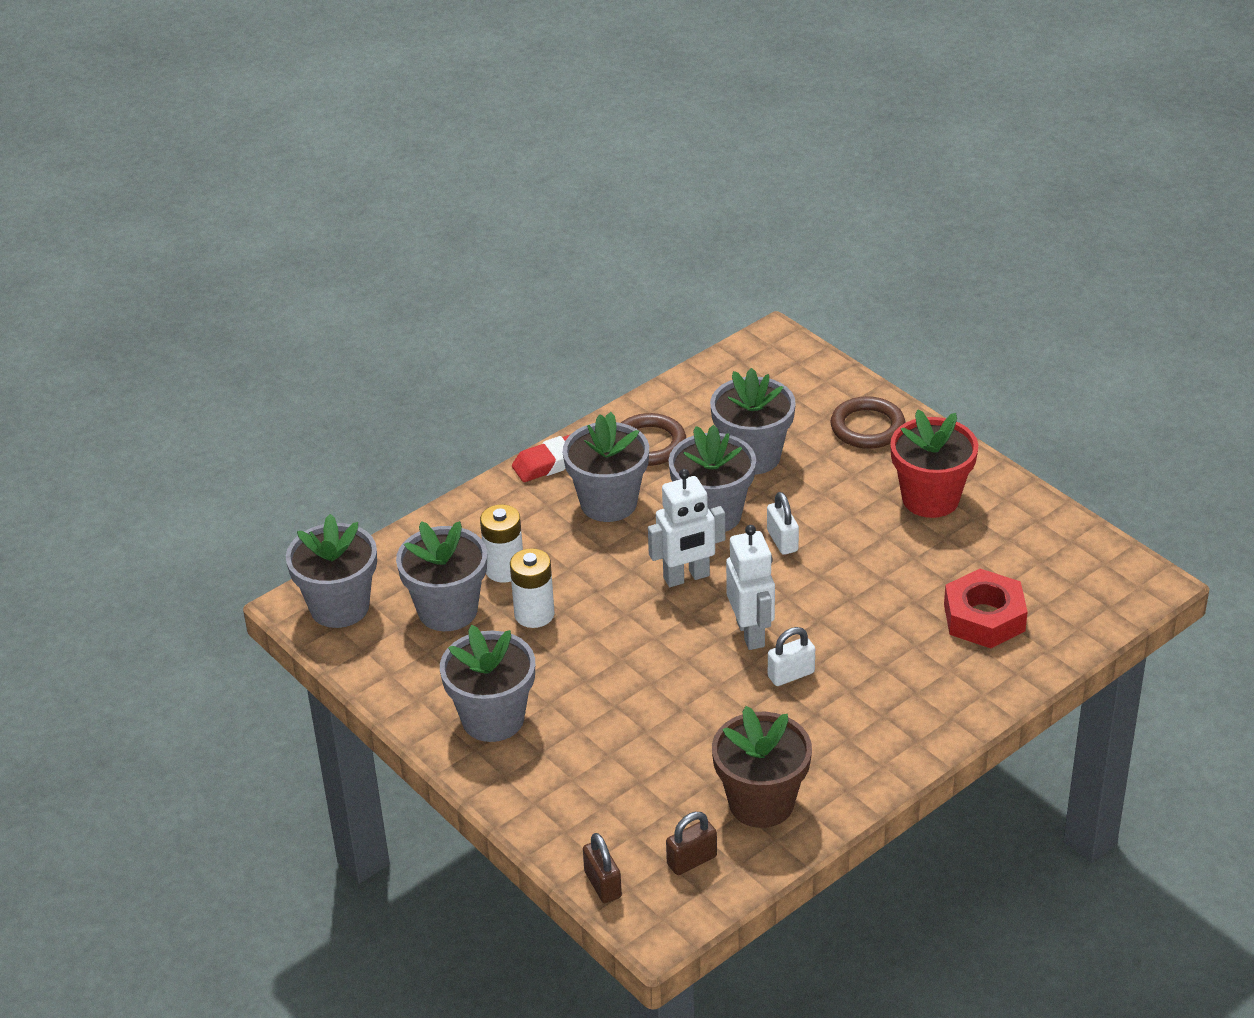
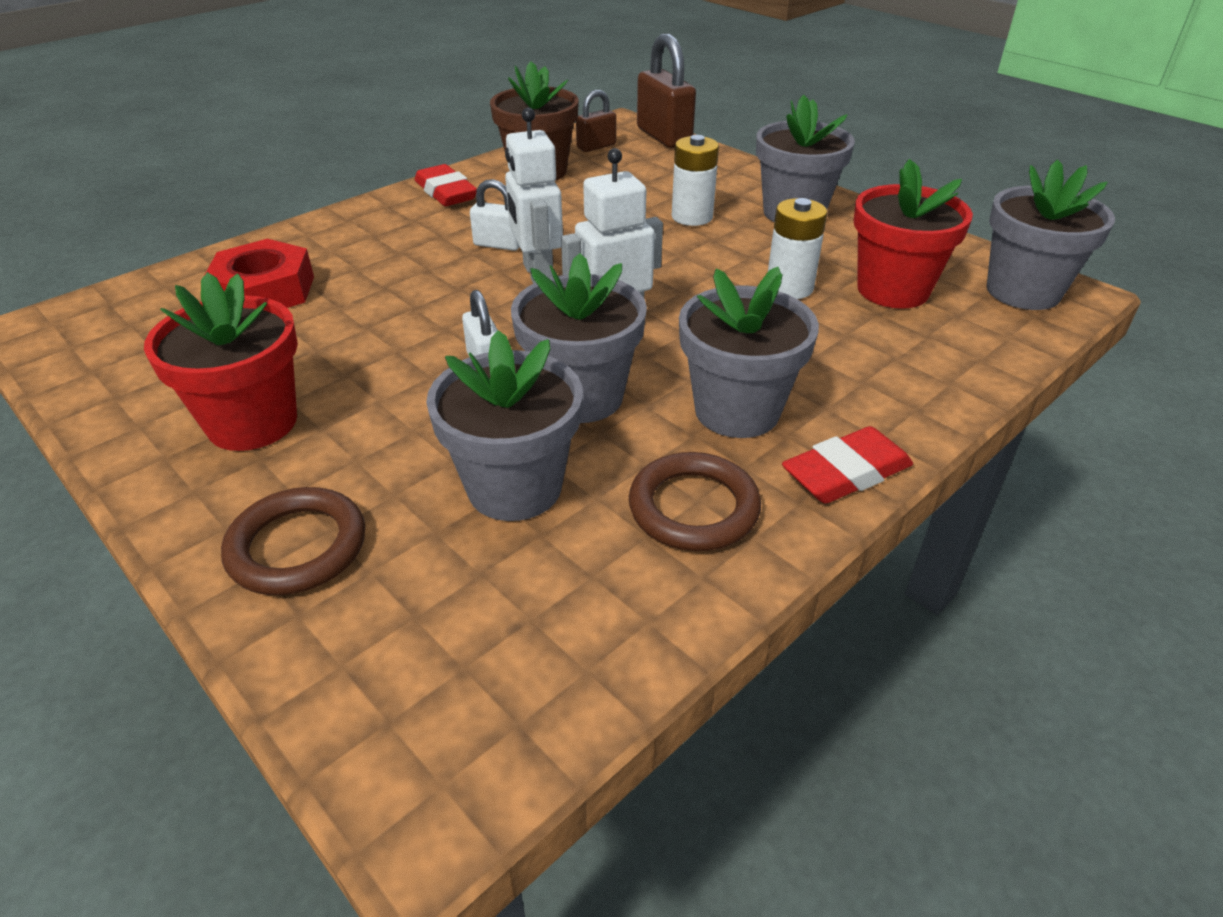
camera: 175 degrees right, 0 degrees up
(448, 610) = (893, 290): grey flower pot -> red flower pot
(504, 569) = (847, 329): white battery -> white battery (692, 217)
(603, 884) = (664, 136): brown padlock -> brown padlock, size x1.78
(791, 675) = (498, 244): white padlock -> white padlock turned 45 degrees clockwise
(860, 762) = (446, 192): none -> red eraser

